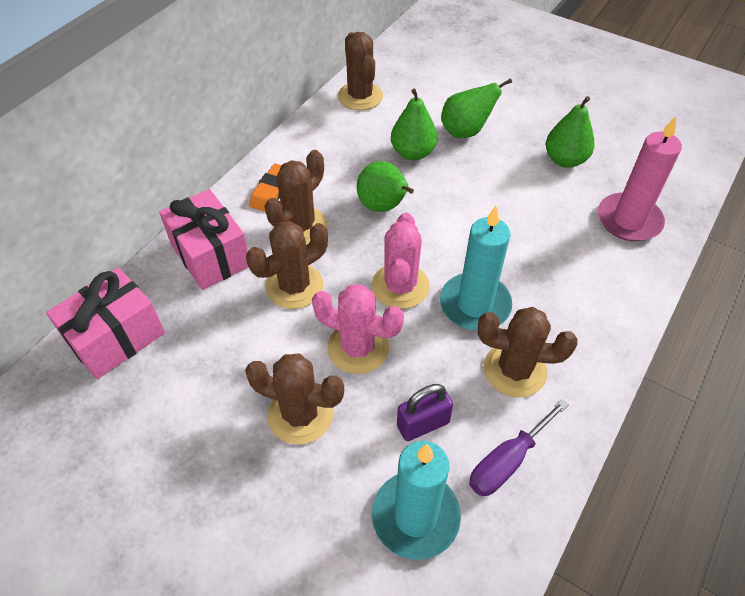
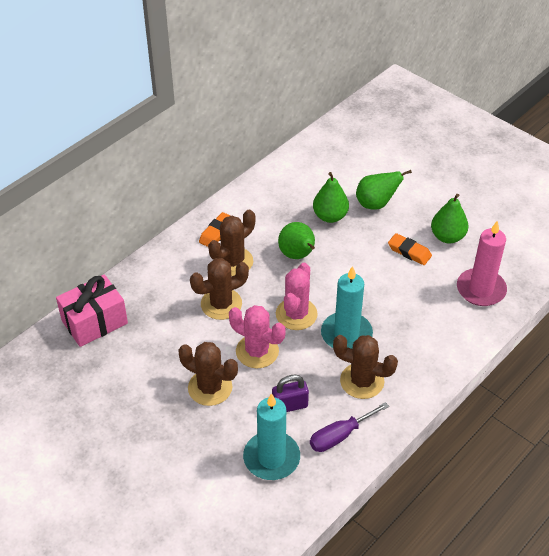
camera: 10 degrees right, 5 degrees down
(211, 255) = (166, 274): pink gift -> none
(360, 96) = (300, 164): brown cactus -> none
(524, 184) = (409, 252): none -> orange eraser

